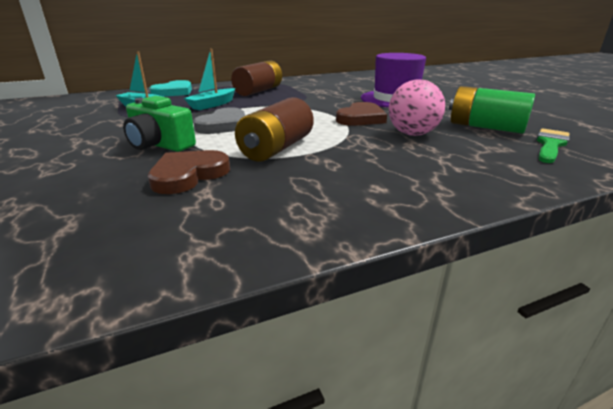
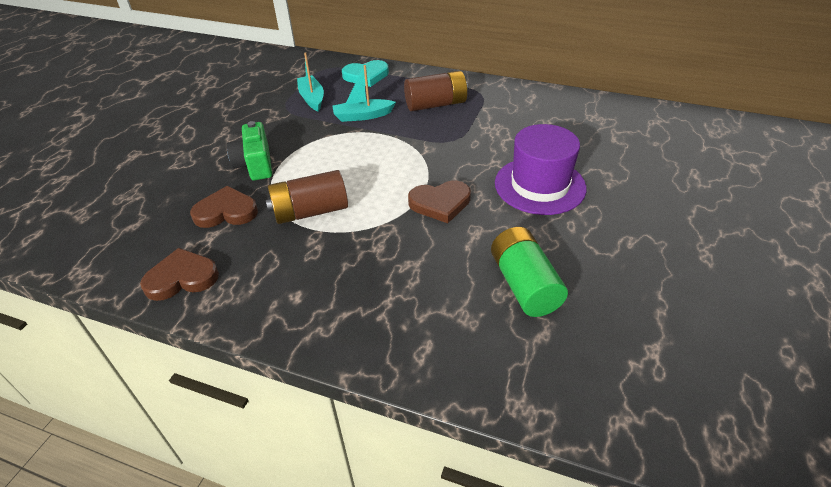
camera: 45 degrees right, 15 degrees up
(224, 125) = (325, 157): grey heart -> none
(234, 230) = (182, 278): none -> brown heart
(412, 134) = (436, 253): pink ball -> none
(550, 144) = (524, 347): green brush -> none

